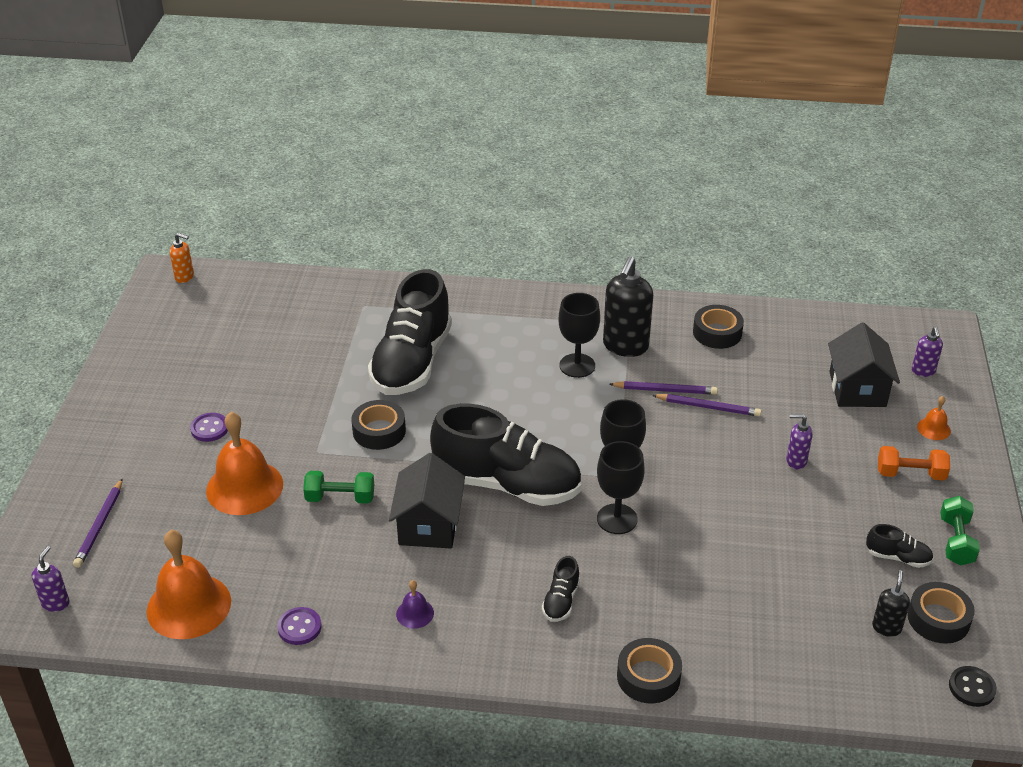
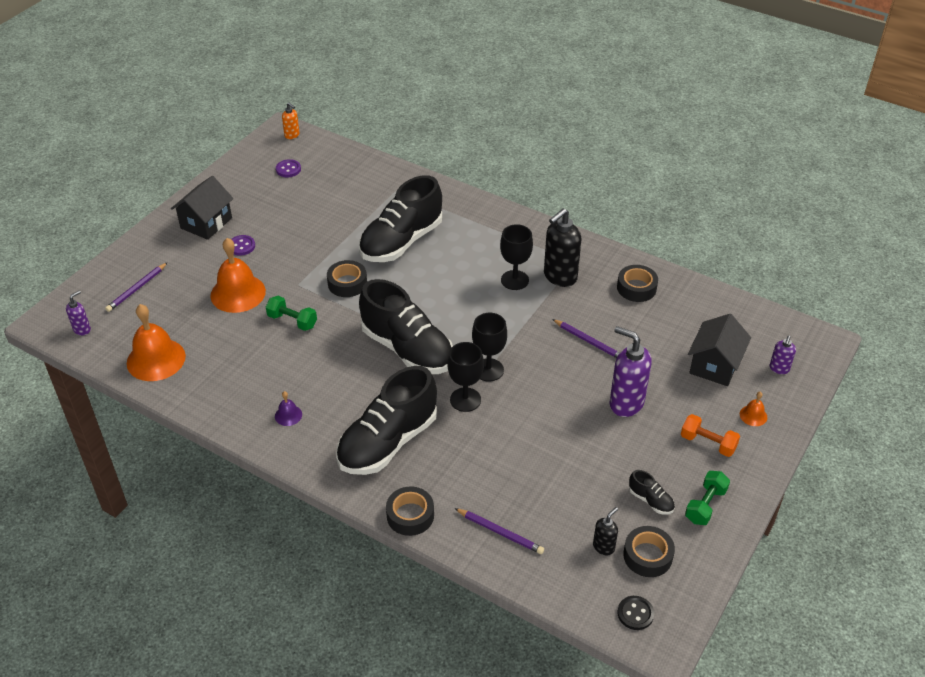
camera: 25 degrees right, 5 degrees up
(299, 627) = (212, 398): purple button -> purple button (288, 169)
(429, 525) = (336, 359): black house -> black house (206, 223)
(561, 601) = (387, 442): black shoe -> black shoe, size x2.47
(665, 390) = (566, 319): purple pencil -> purple pencil (500, 532)
(796, 461) = (626, 403): purple soap dispenser -> purple soap dispenser, size x1.96

